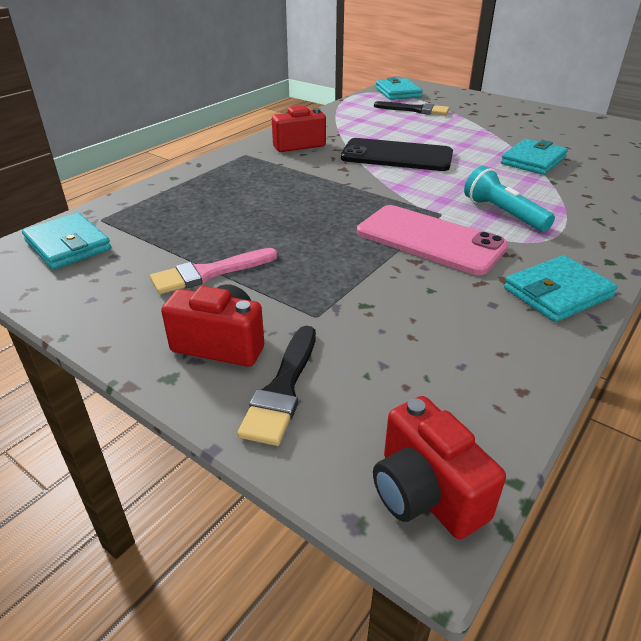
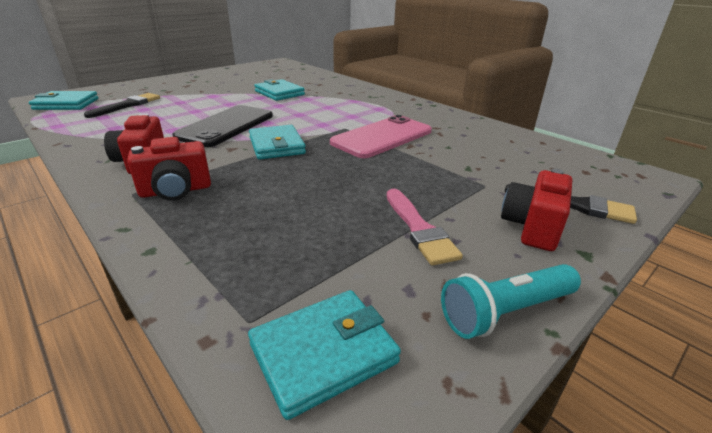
camera: 80 degrees left, 5 degrees down
(425, 493) = (633, 175): red camera -> red camera (176, 191)
(503, 213) = (353, 113): turquoise flashlight -> turquoise flashlight (506, 312)
(557, 293) = (451, 119): turquoise wallet -> turquoise wallet (276, 146)

